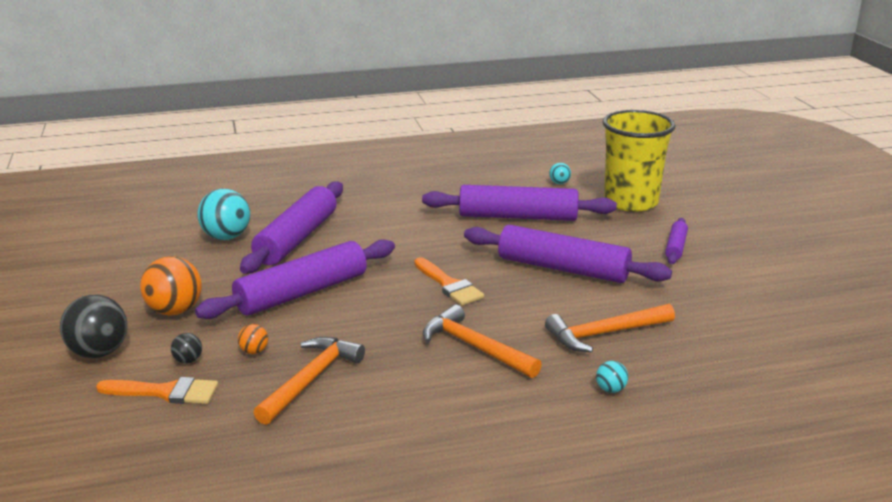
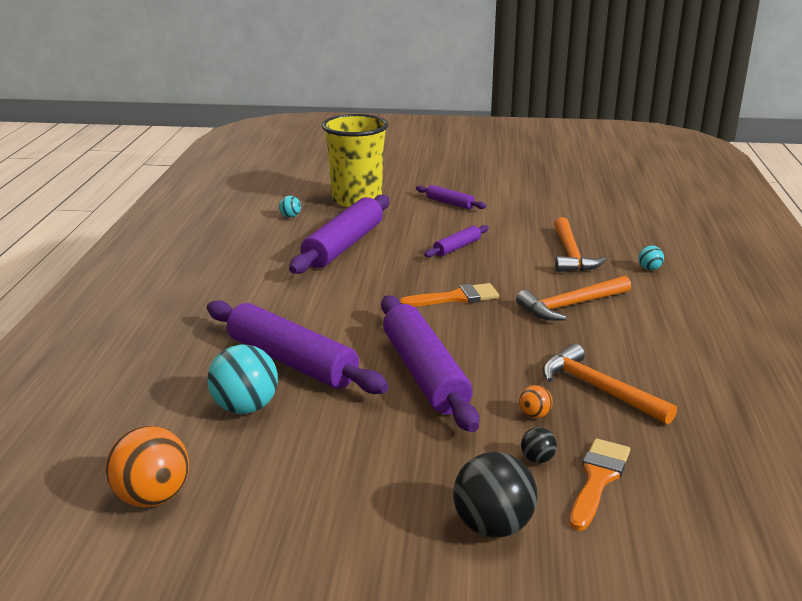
camera: 70 degrees left, 0 degrees up
(175, 311) = (418, 461): orange ball -> orange ball (153, 497)
(563, 268) = (457, 247): purple rolling pin -> purple rolling pin, size x0.48

